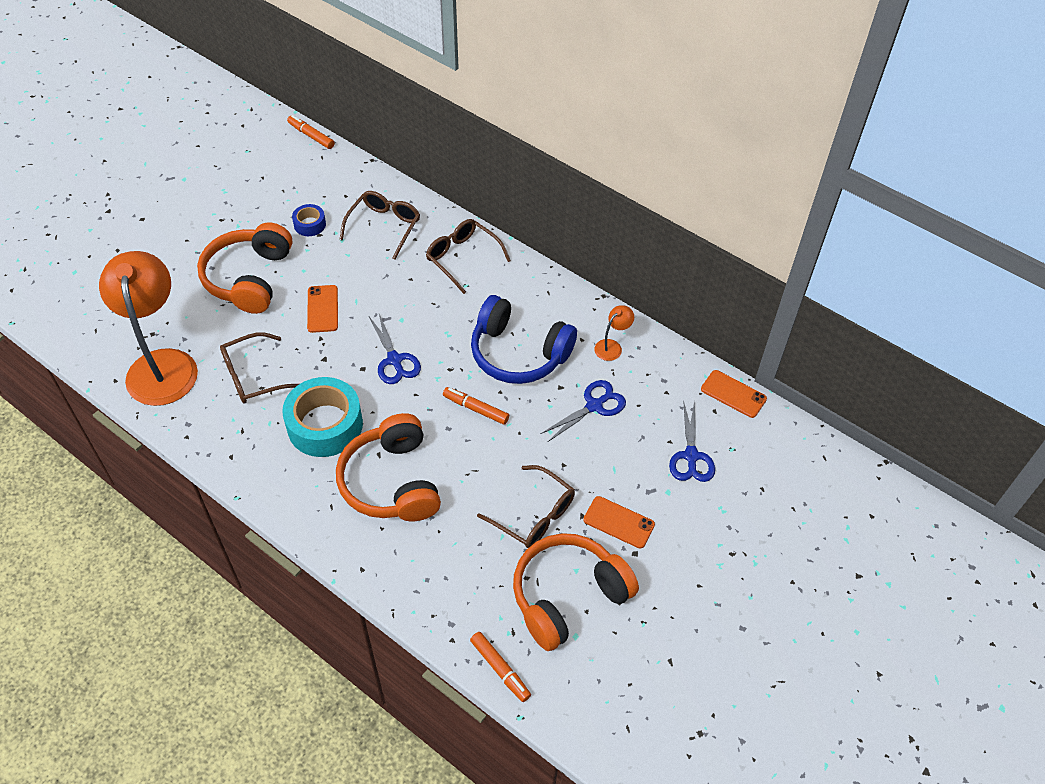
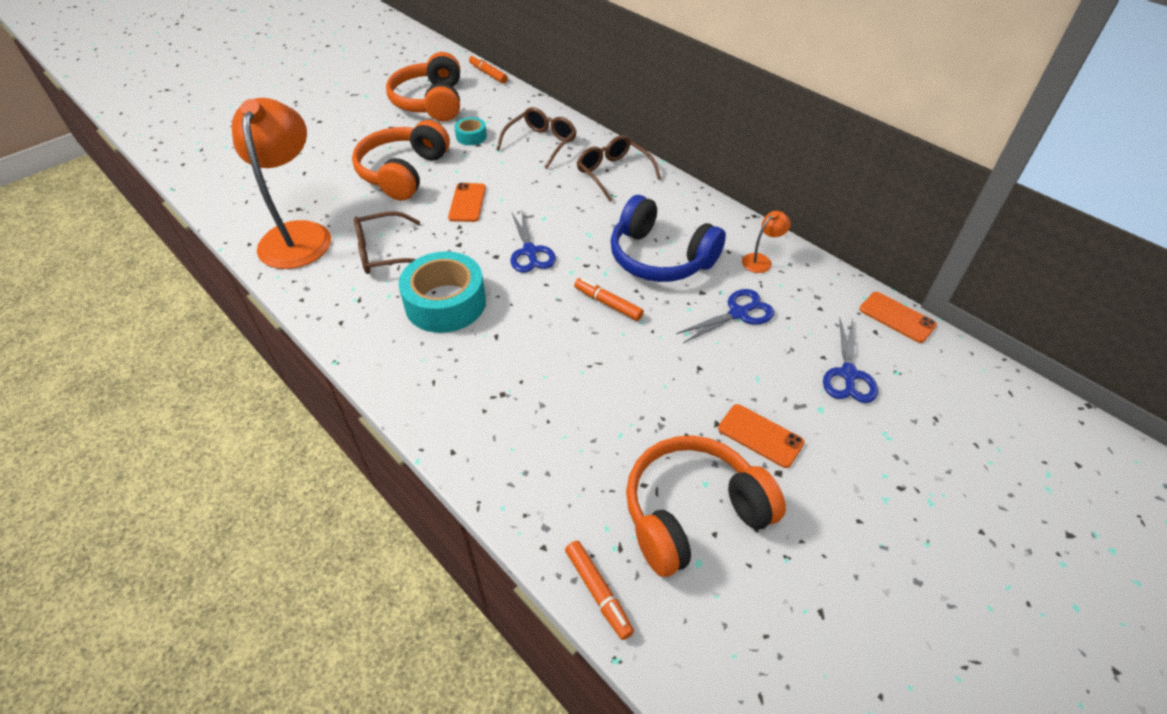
camera: 10 degrees right, 5 degrees down
(310, 224) = (471, 136): blue tape -> turquoise tape
(391, 482) = (504, 364): orange headphones -> orange headphones (431, 102)
(533, 515) = (660, 416): brown glasses -> none

